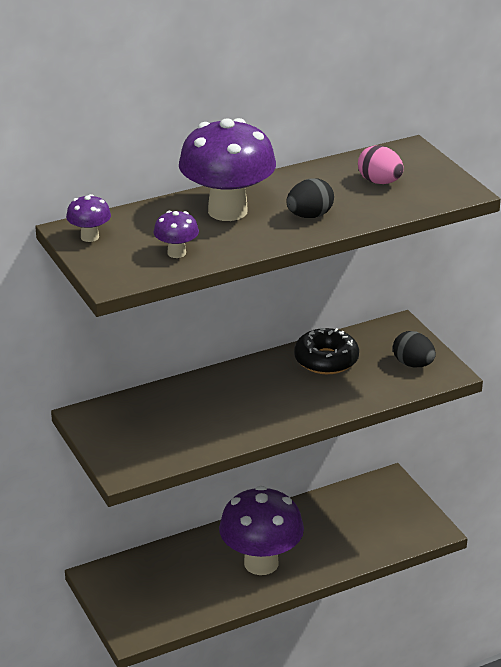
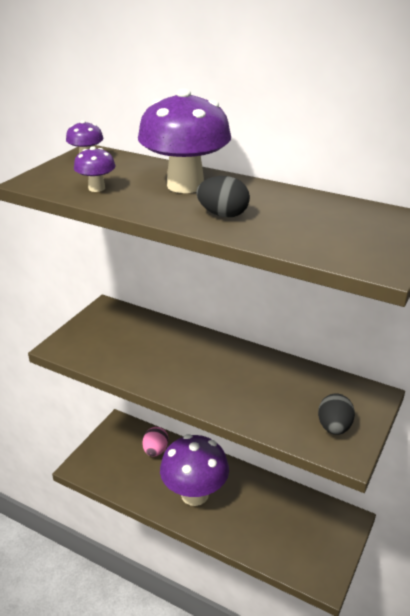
camera: 55 degrees right, 0 degrees up
(326, 360) = (282, 378): black donut -> none
(379, 182) = (329, 224): pink egg -> pink egg (155, 450)

